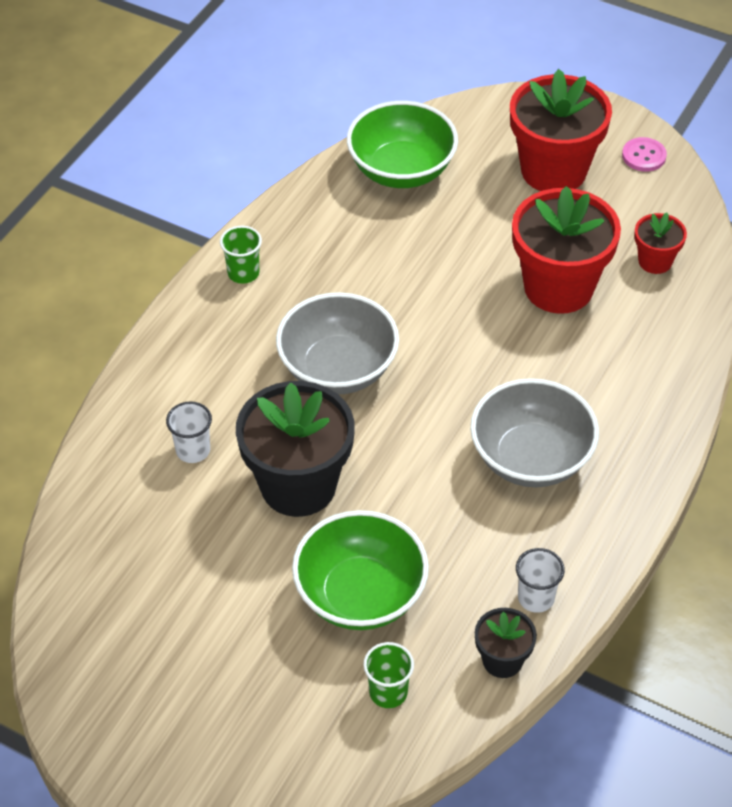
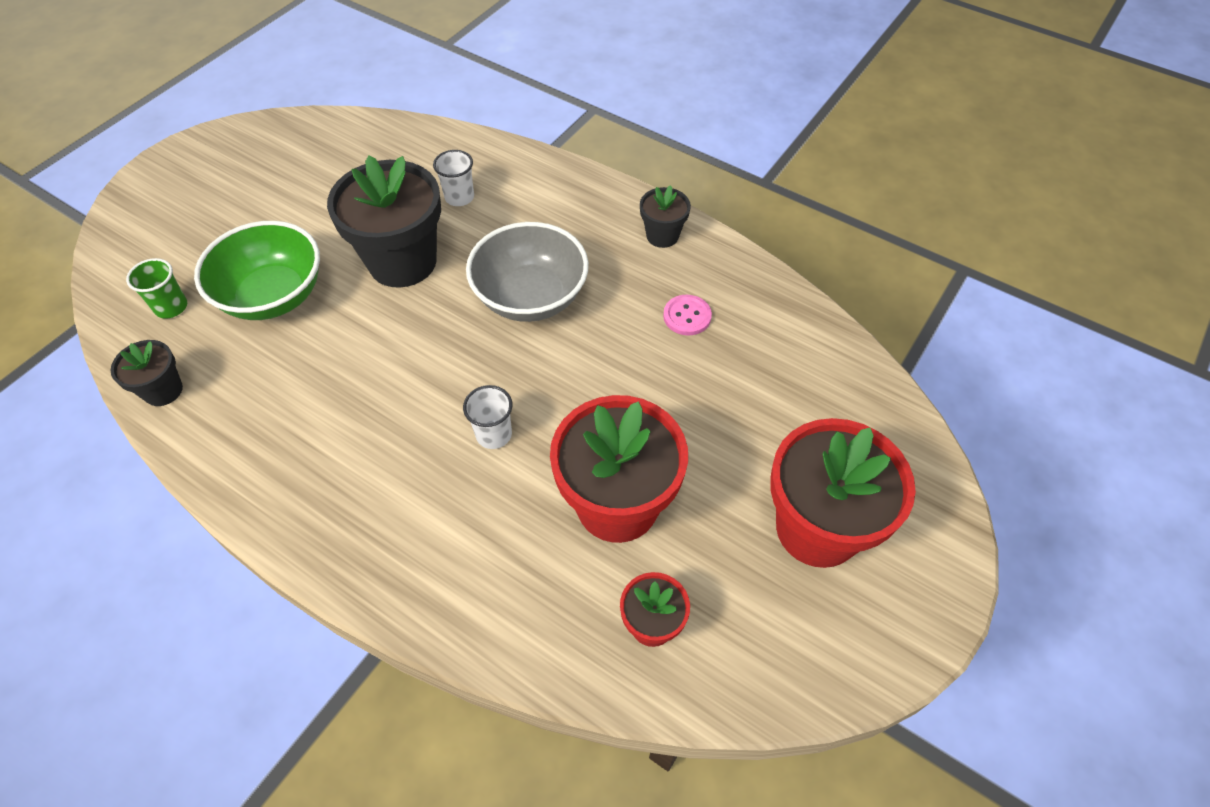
camera: 95 degrees right, 5 degrees up
(243, 273) = (662, 235): green cup -> black flower pot
(401, 170) = (810, 370): green bowl -> none
(531, 458) = (381, 443): grey bowl -> none
(536, 598) = (216, 425): white cup -> white cup (494, 434)
(644, 156) = (852, 648): pink button -> pink button (687, 316)

